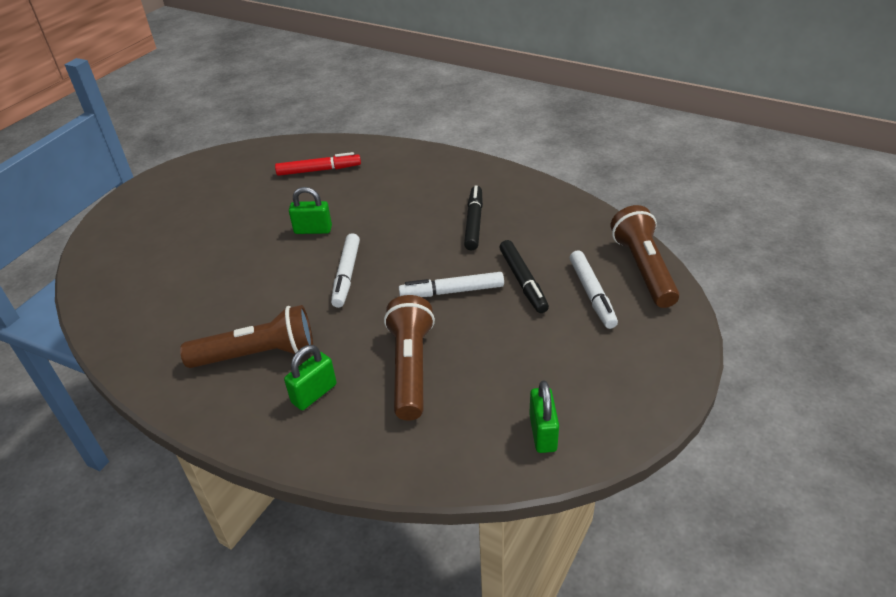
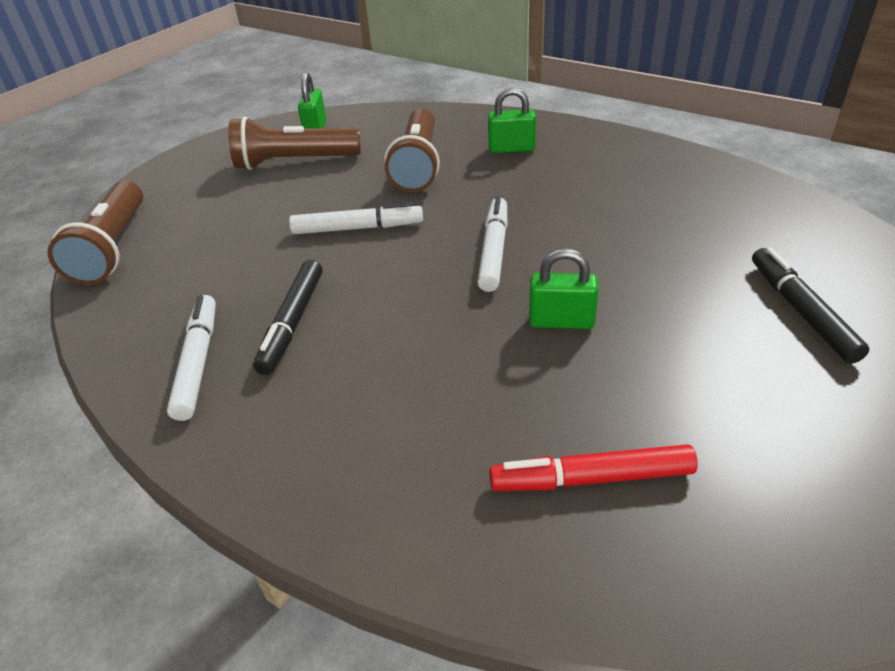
camera: 175 degrees left, 0 degrees up
(258, 354) = (581, 175): brown flashlight -> brown flashlight (294, 162)
(314, 394) = (511, 149): green padlock -> green padlock turned 45 degrees clockwise
(523, 281) = (266, 237): black marker -> black marker (800, 311)
(592, 294) = (197, 222): white marker -> white marker (198, 362)

